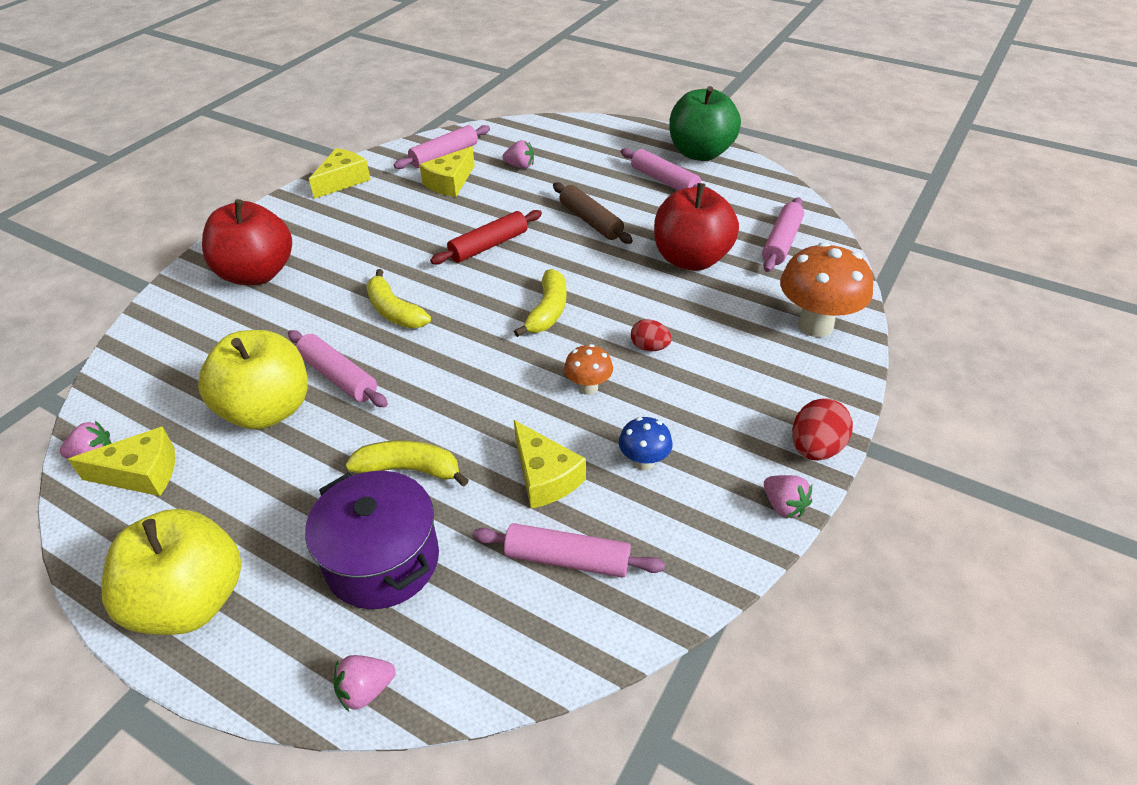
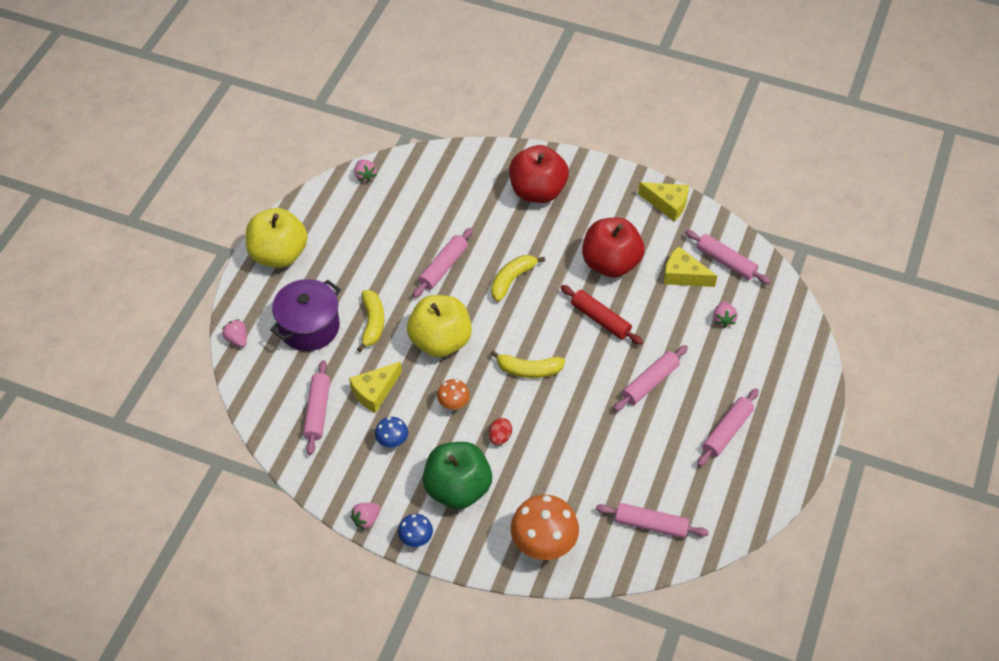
camera: 80 degrees right, 10 degrees up
(141, 473) = (355, 202): yellow cheese -> none
(268, 410) = (410, 241): yellow apple -> yellow apple (440, 341)
(590, 221) = (650, 382): brown rolling pin -> pink rolling pin
(691, 259) = (612, 458): red apple -> red apple (611, 263)
(700, 153) = (785, 458): green apple -> green apple (458, 489)
(815, 448) = (416, 539): red egg -> blue mushroom

